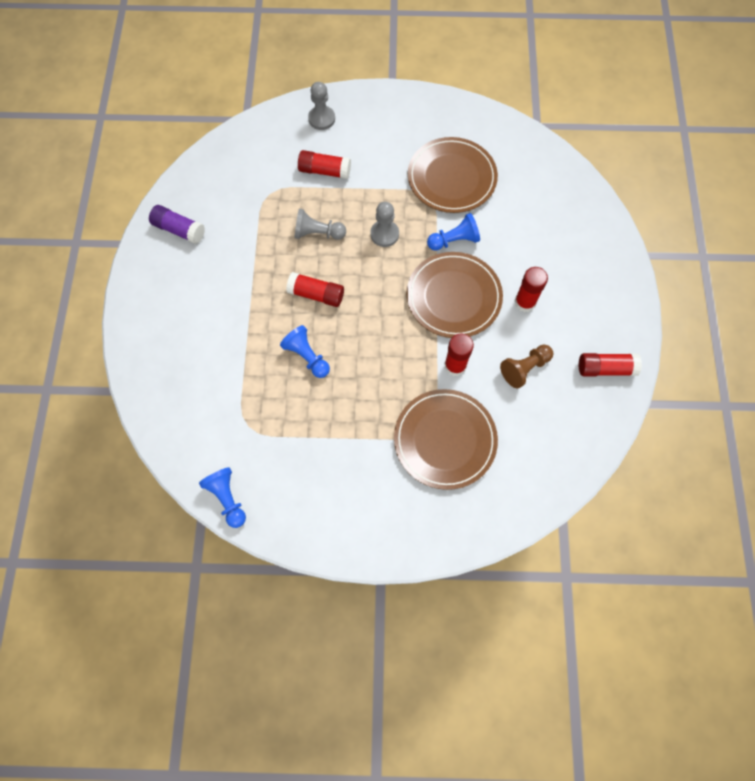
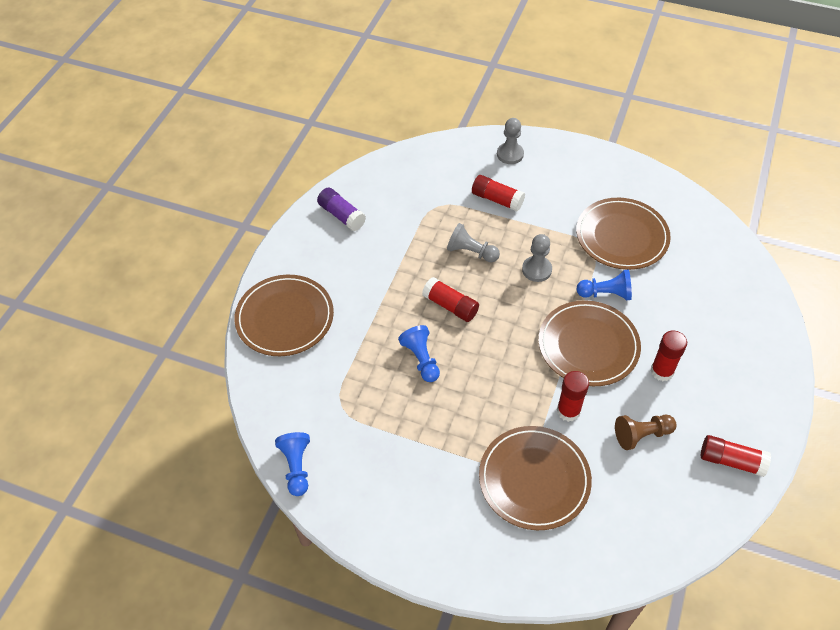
camera: 20 degrees right, 15 degrees down
(161, 354) = (285, 318): none -> brown plate

